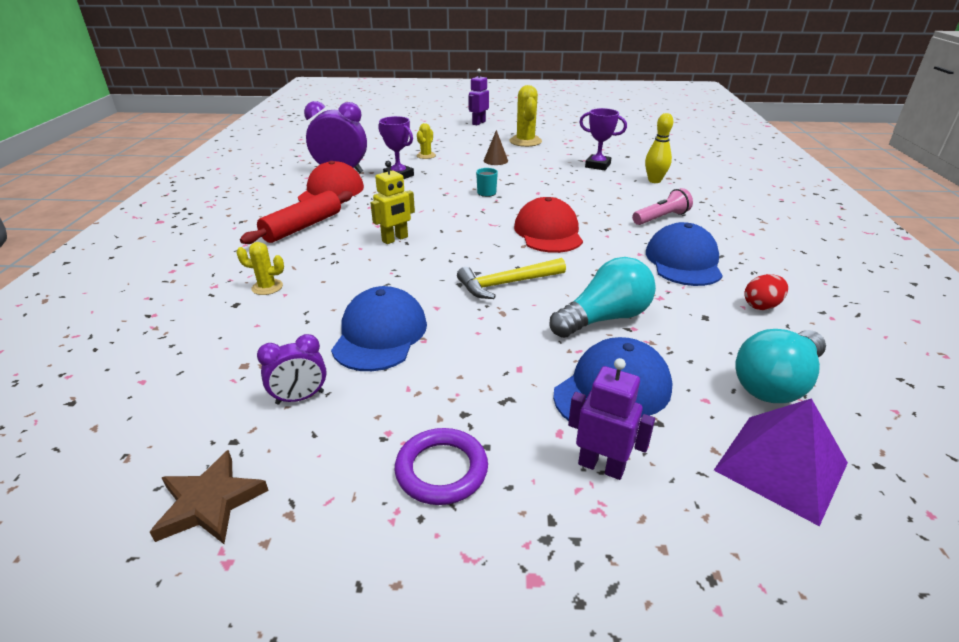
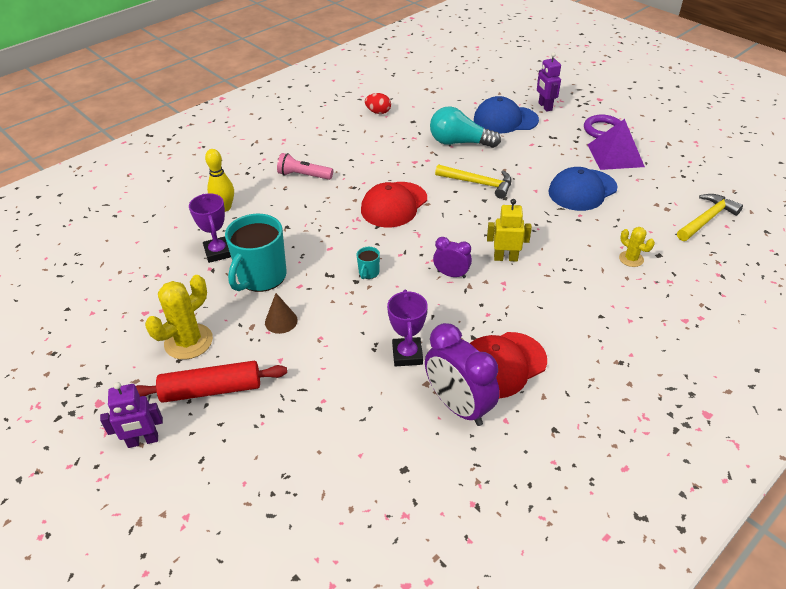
camera: 135 degrees left, 10 degrees up
(176, 376) = (706, 219): none -> yellow hammer
(209, 502) = (698, 159): brown star -> none
(300, 397) = (645, 179): purple clock -> purple clock (451, 274)
(302, 227) = (567, 317): red rolling pin -> red rolling pin (211, 390)
(426, 156) = (329, 383): yellow cactus -> none
(547, 167) = (261, 277): none -> turquoise mug
(683, 261) = (360, 146): blue cap -> none
(776, 383) = (439, 94): turquoise light bulb -> none
(780, 466) = (486, 82): purple pyramid -> purple pyramid (615, 155)

